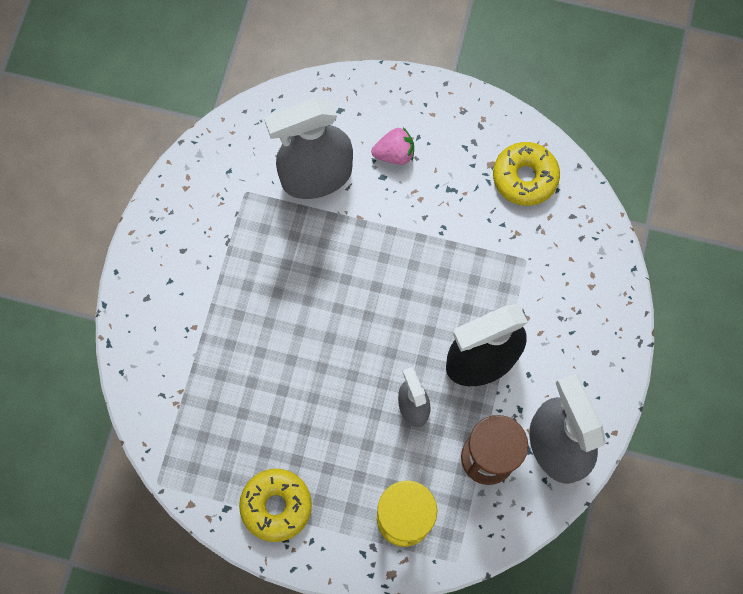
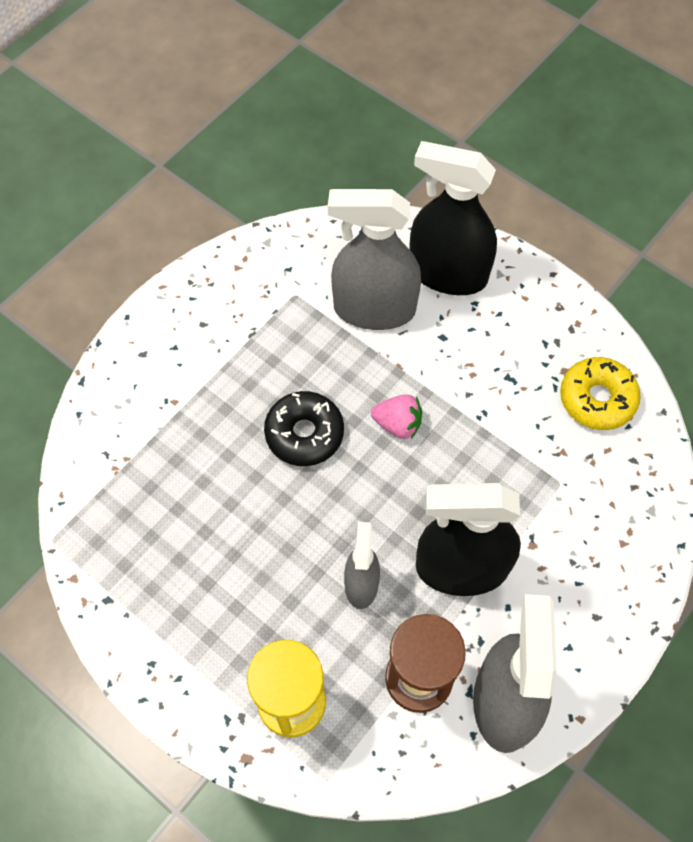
camera: 25 degrees right, 10 degrees down
(276, 506) = (161, 622): yellow donut -> none
(312, 307) = (304, 433): none -> black donut
(361, 119) = (447, 273): none -> black spray bottle
(394, 154) = (466, 320): pink strawberry -> pink strawberry (398, 424)

